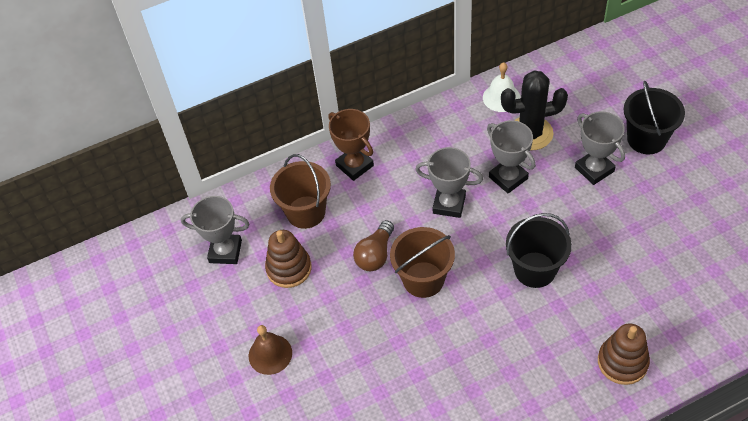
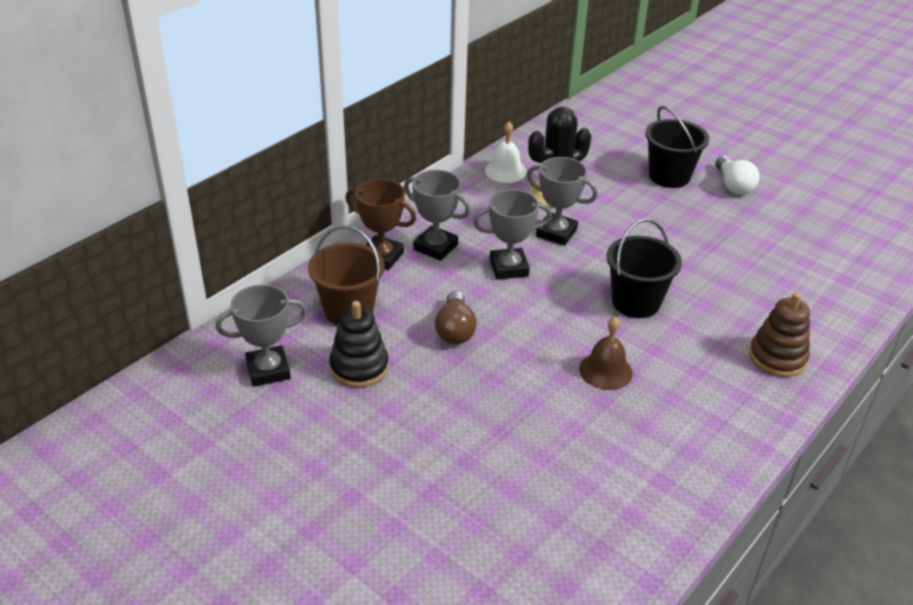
camera: 30 degrees left, 15 degrees down
(270, 354) = (385, 457): brown bell -> brown bell (605, 371)
(289, 268) = (359, 367): brown stacking toy -> black stacking toy
(423, 279) = (523, 339): brown bucket -> none
(594, 169) = (637, 209): grey trophy -> grey trophy (435, 247)
(701, 165) = (733, 185): none -> white light bulb

